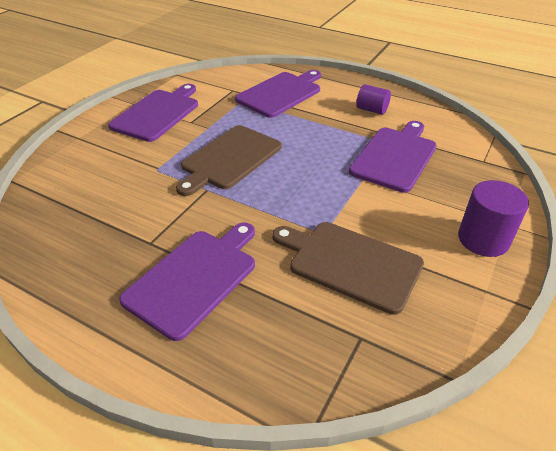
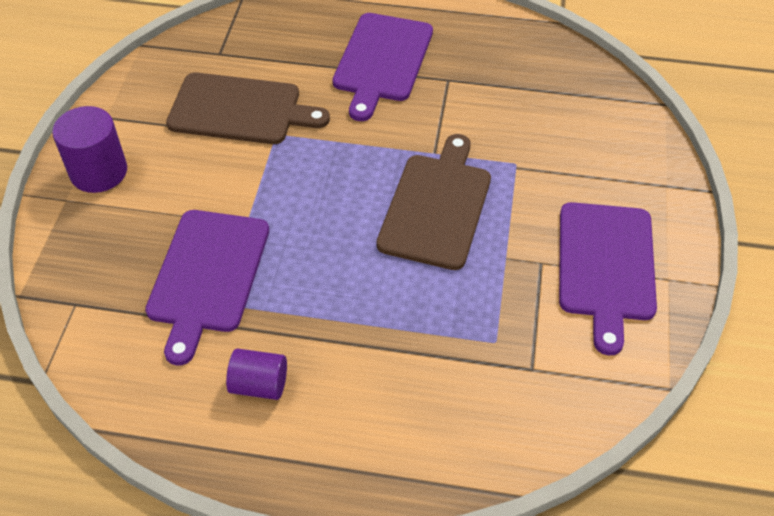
camera: 160 degrees right, 10 degrees up
(281, 93) = (439, 386): purple cutting board -> none

